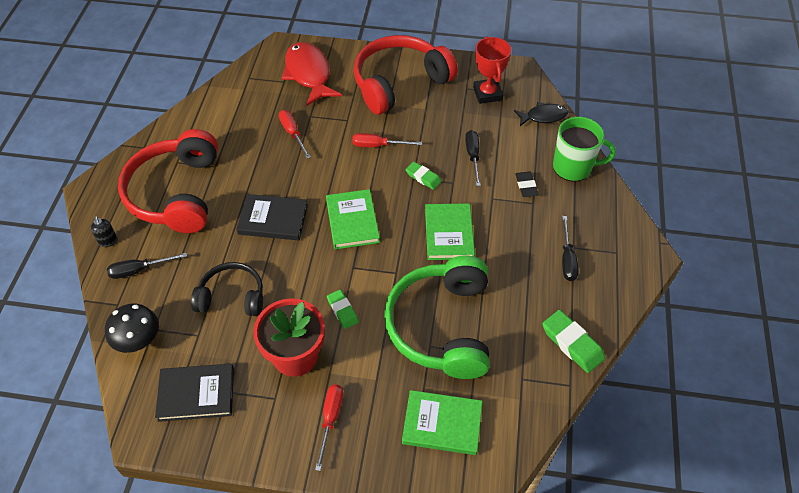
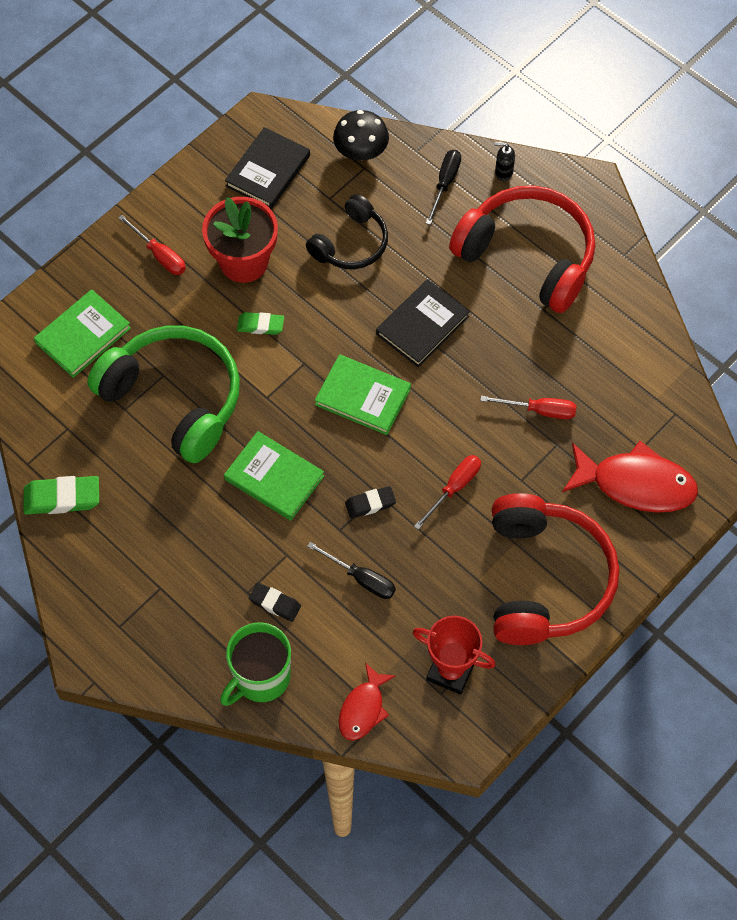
camera: 125 degrees right, 10 degrees up
(423, 177) = (370, 504): green eraser -> black eraser
(543, 116) = (363, 708): black fish -> red fish
(567, 259) = (151, 569): black screwdriver -> none

